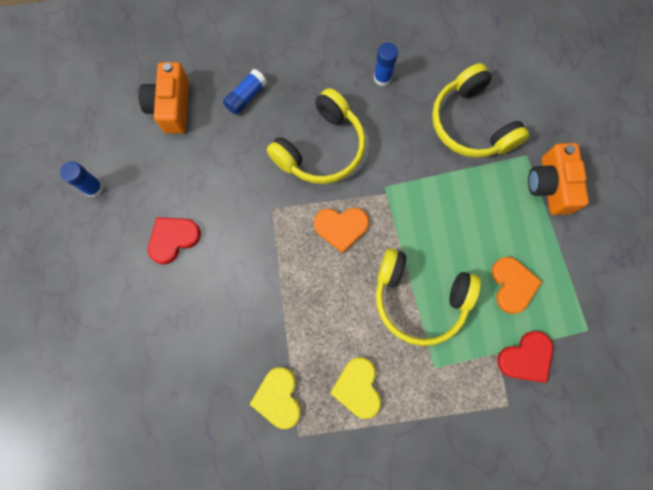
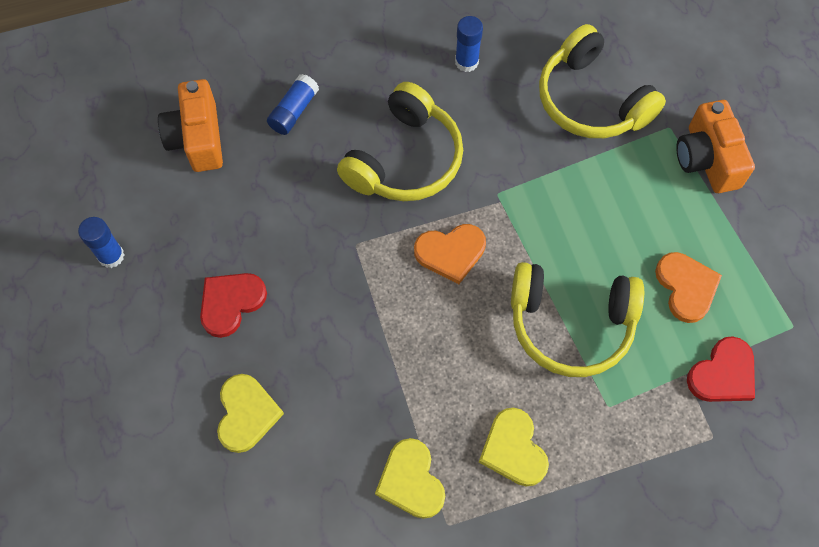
camera: 10 degrees left, 10 degrees down
(169, 325) = (246, 414): none -> yellow heart

